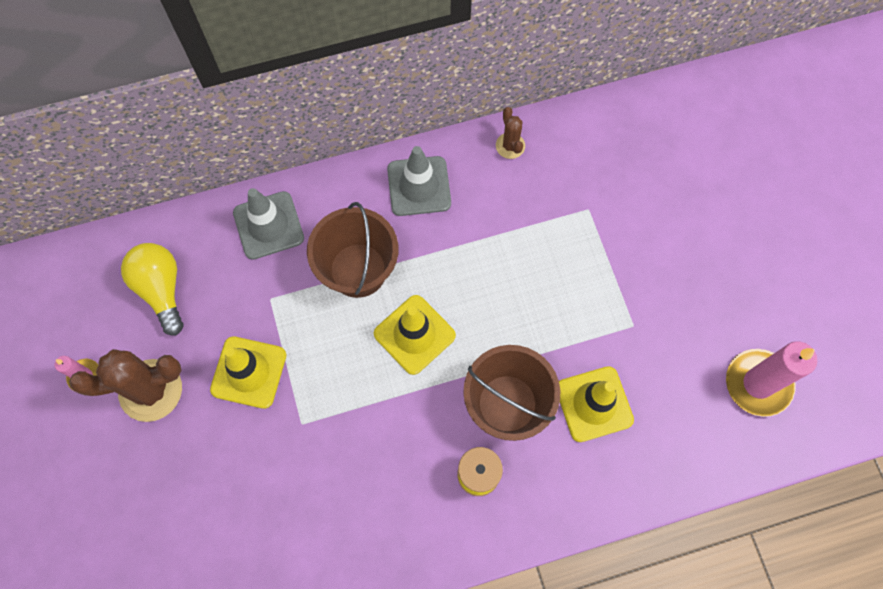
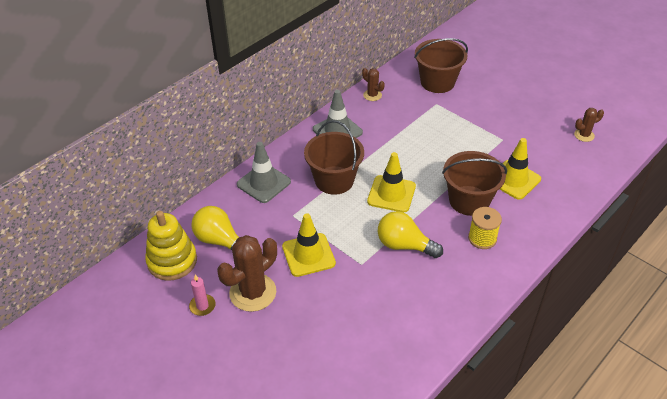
camera: 30 degrees left, 25 degrees down
(91, 289) = (172, 261): none -> yellow stacking toy
(372, 427) = (404, 245): none -> yellow light bulb
(620, 169) = (437, 82): none -> brown bucket
(758, 383) = (584, 135): pink candle -> brown cactus

